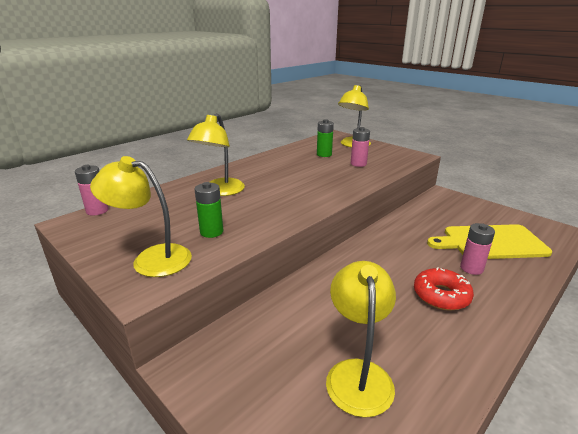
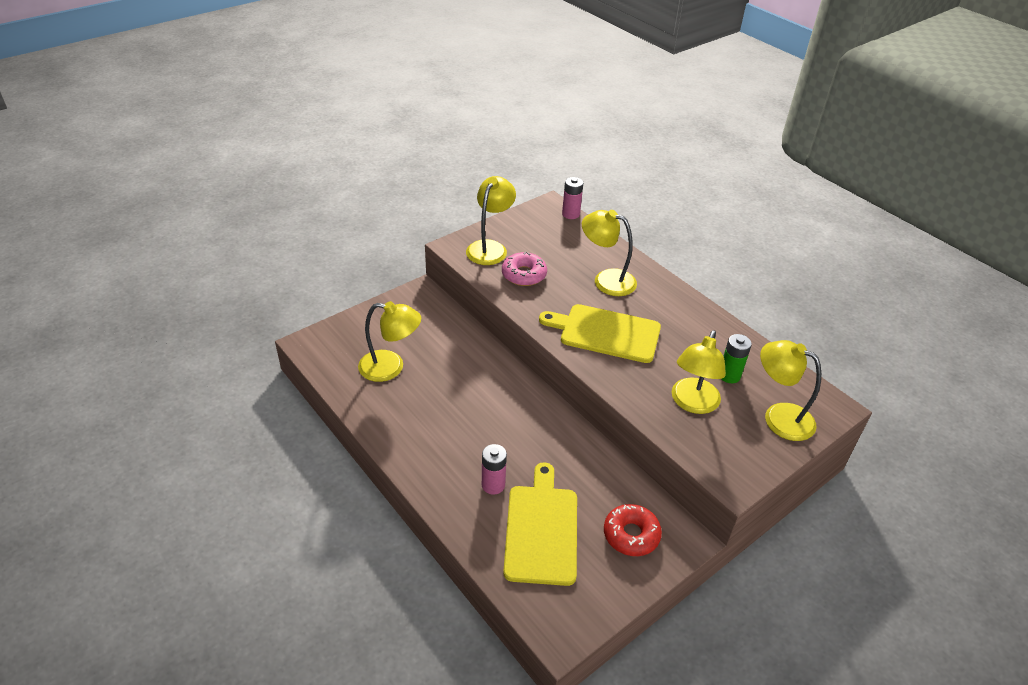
camera: 95 degrees right, 15 degrees up
(211, 232) = (524, 275): green battery -> pink donut
(295, 190) = (606, 333): none -> yellow cutting board
(358, 164) = (692, 403): pink battery -> yellow lamp
(441, 295) = (456, 442): red donut -> red donut (631, 535)

